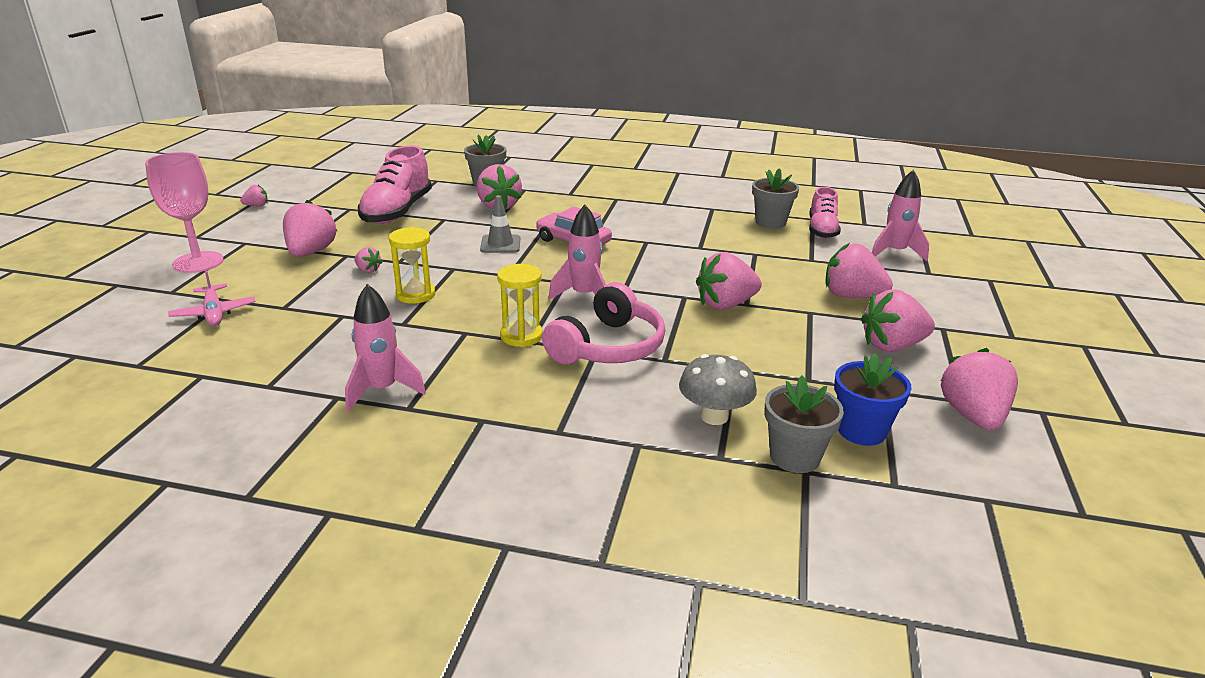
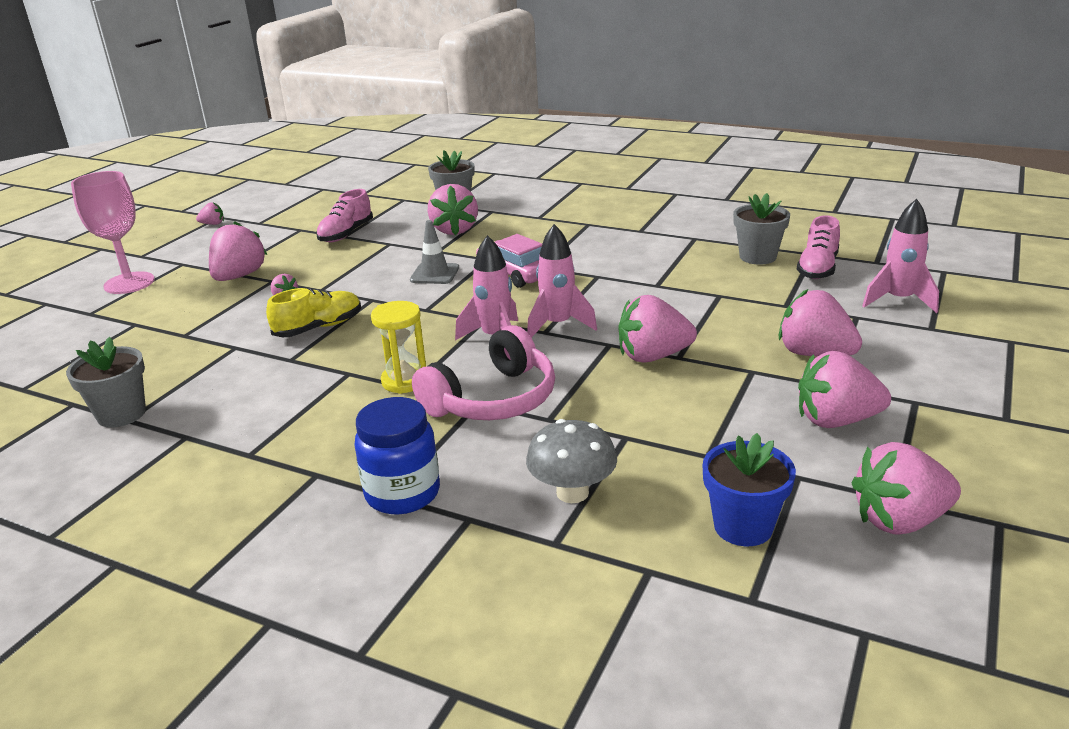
camera: 15 degrees right, 0 degrees up
(214, 313) = (117, 338): pink plane -> none
(382, 390) = (233, 432): pink rocket -> pink rocket (558, 325)
(397, 212) = (346, 234): pink shoe -> pink shoe, size x0.63
(415, 295) = (319, 327): yellow hourglass -> yellow shoe
(569, 429) = (402, 493): none -> blue jar
(794, 457) = (644, 552): grey flower pot -> grey flower pot (121, 414)
(973, 416) = (899, 520): pink strawberry -> pink strawberry turned 120 degrees counterclockwise

